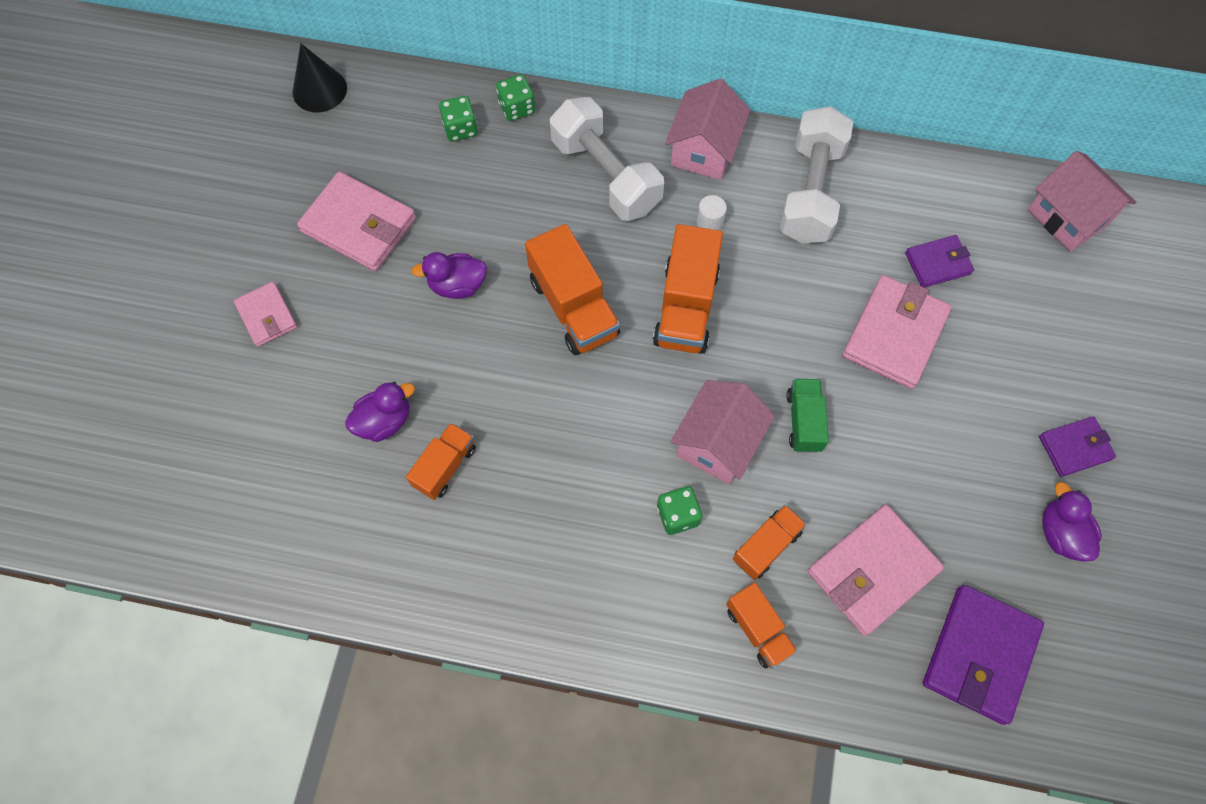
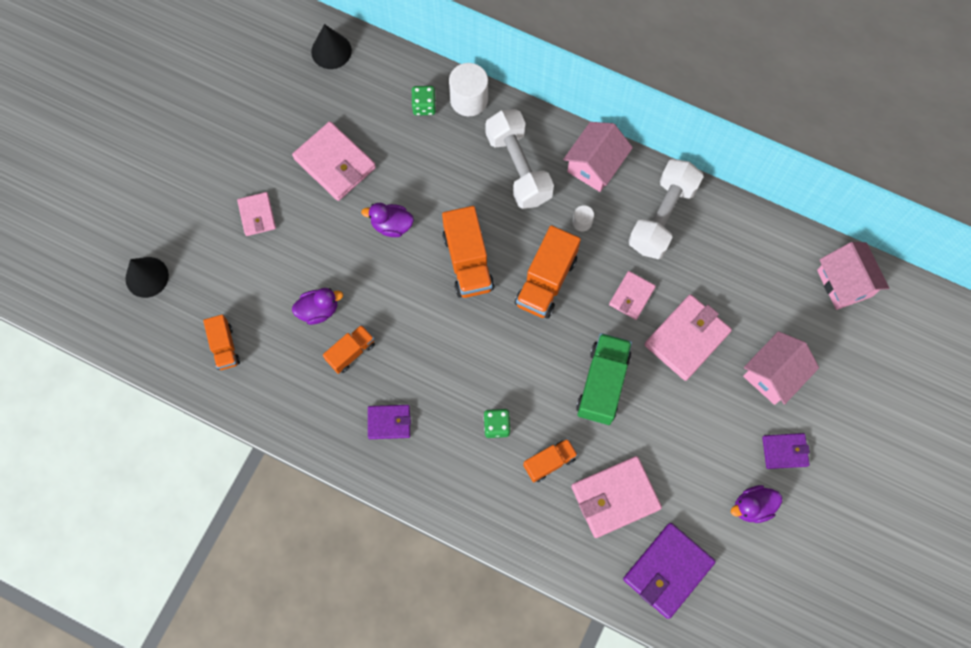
camera: 15 degrees right, 5 degrees up
(125, 436) = (147, 277): none -> black cone
(517, 108) = (469, 99): green dice -> white cylinder
(718, 443) = (538, 383): pink house -> pink house (773, 374)
(758, 629) = (526, 515): orange truck -> orange truck (224, 347)
(804, 298) = (631, 296): none -> pink wallet
(804, 421) = (602, 384): green truck -> green truck, size x1.67
(937, 263) = (736, 294): purple wallet -> purple wallet (389, 422)
(1060, 533) = (752, 506): purple duck -> purple duck turned 105 degrees counterclockwise

